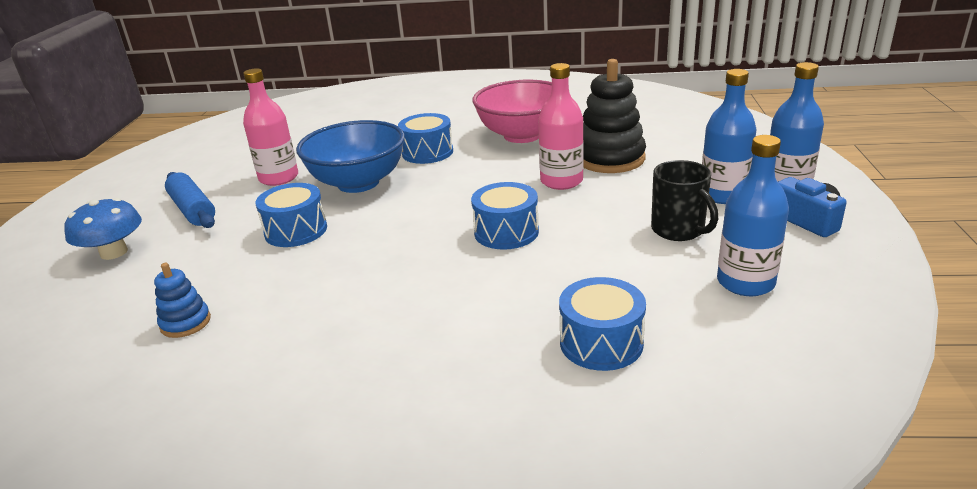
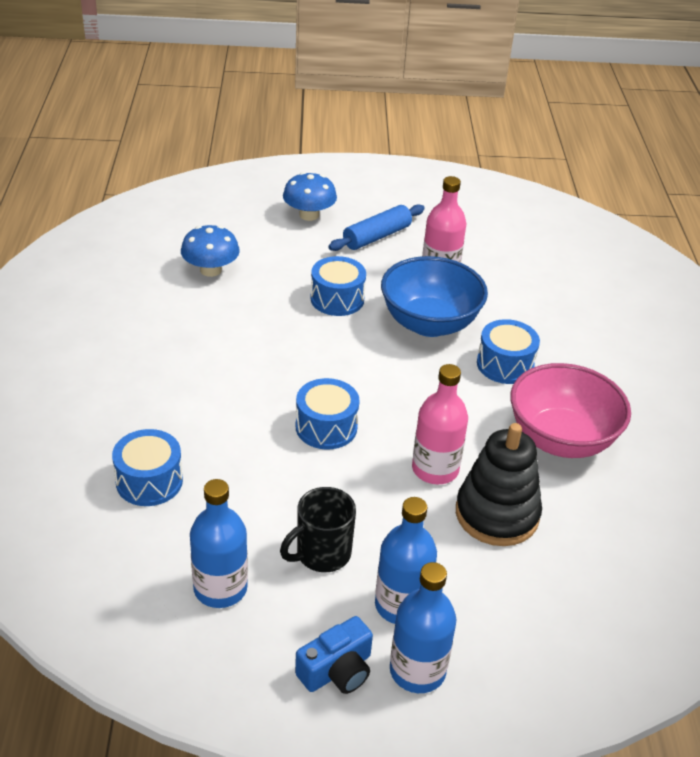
camera: 80 degrees right, 10 degrees up
(185, 323) = (211, 270): blue stacking toy -> blue mushroom

